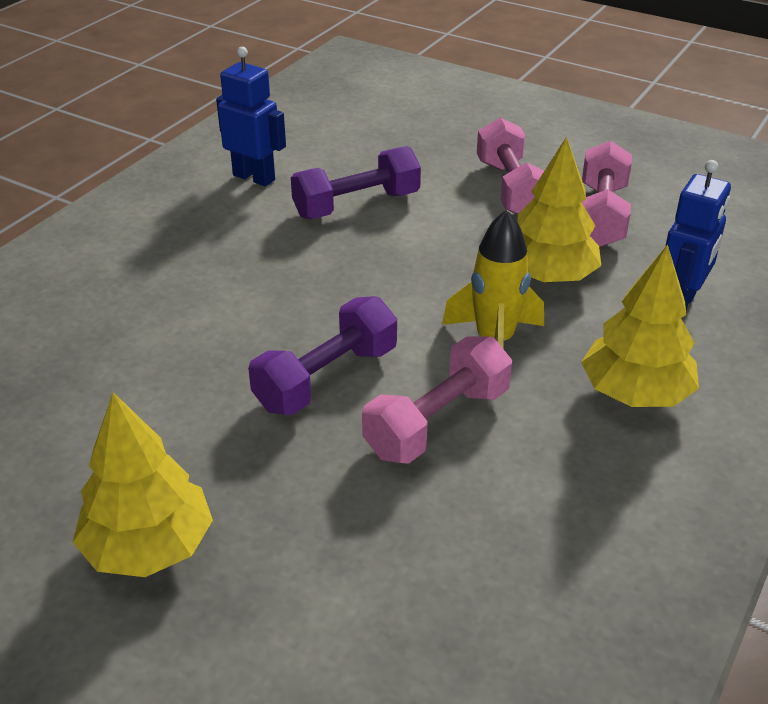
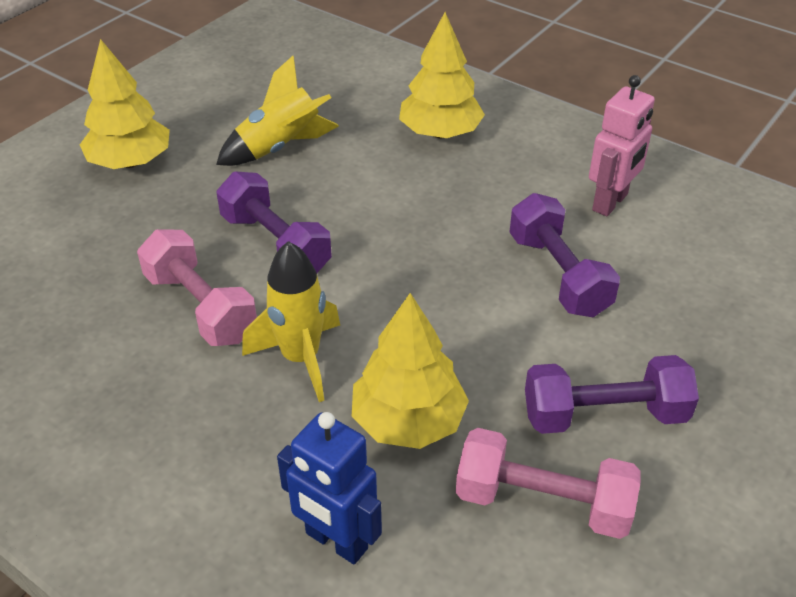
camera: 95 degrees right, 5 degrees up
(135, 396) = (280, 148): none -> yellow rocket
(254, 177) = (610, 203): blue robot -> pink robot
(511, 189) = (604, 415): pink dumbbell -> purple dumbbell
(635, 393) = (195, 458): yellow tree -> yellow tree (440, 133)

